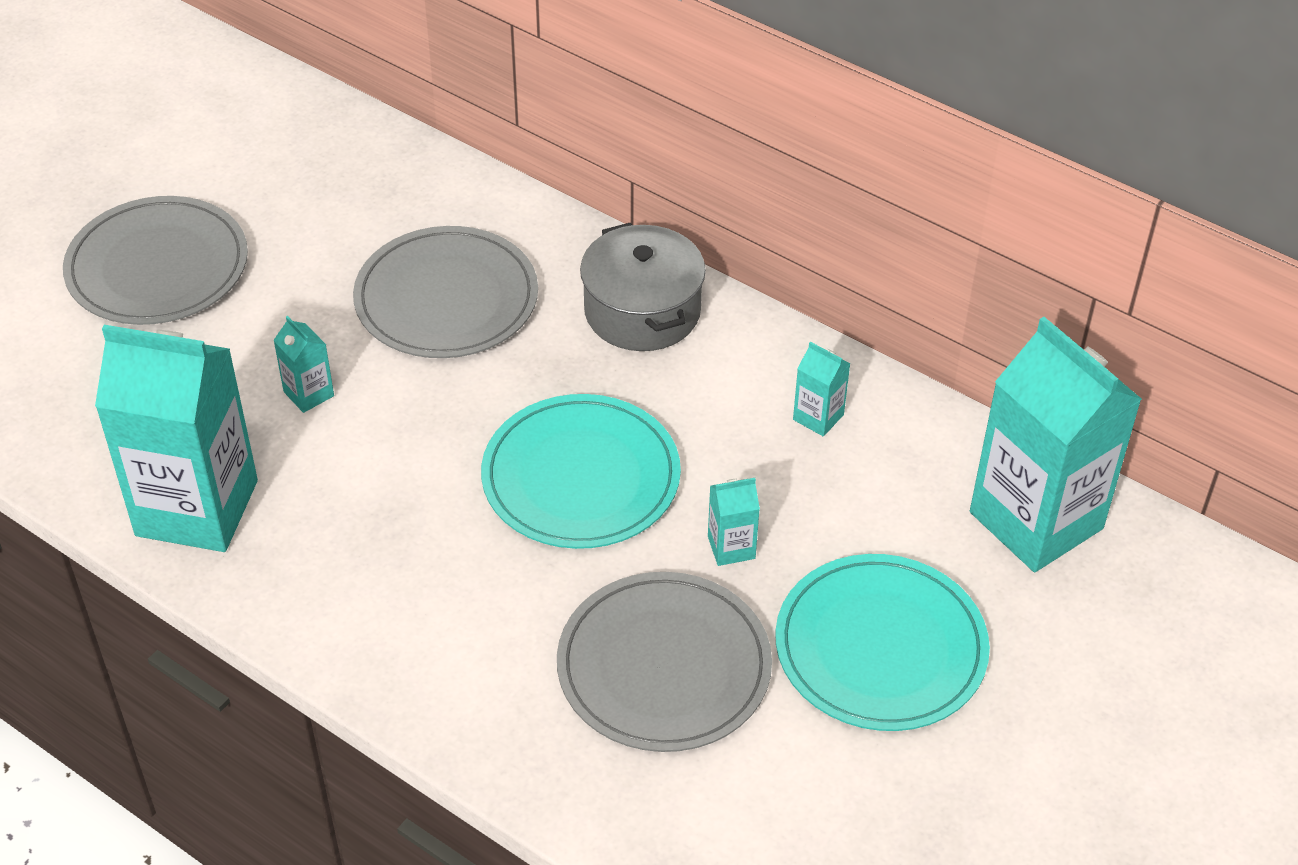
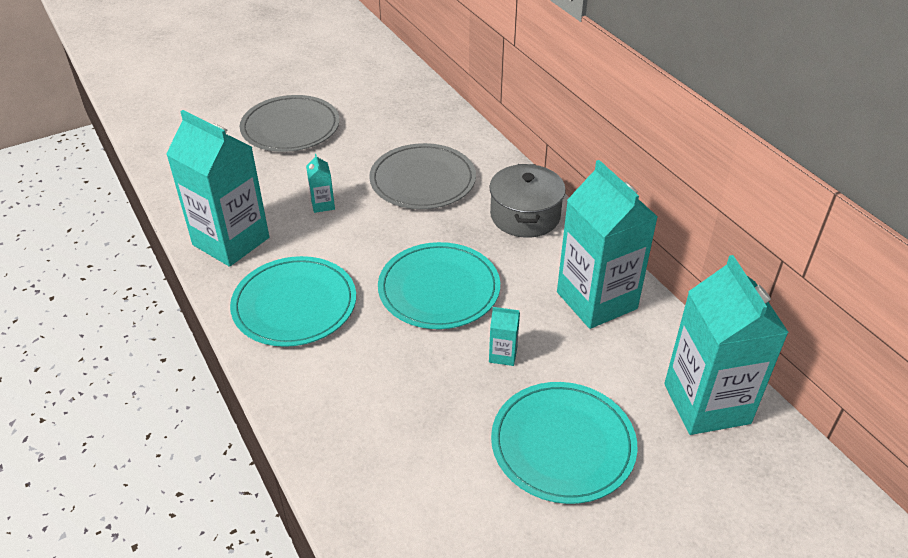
camera: 25 degrees right, 5 degrees down
(374, 578) = (294, 304): none -> turquoise plate
(664, 666) = (423, 408): grey plate -> none
(818, 417) = (596, 300): turquoise carton -> turquoise carton, size x2.47

